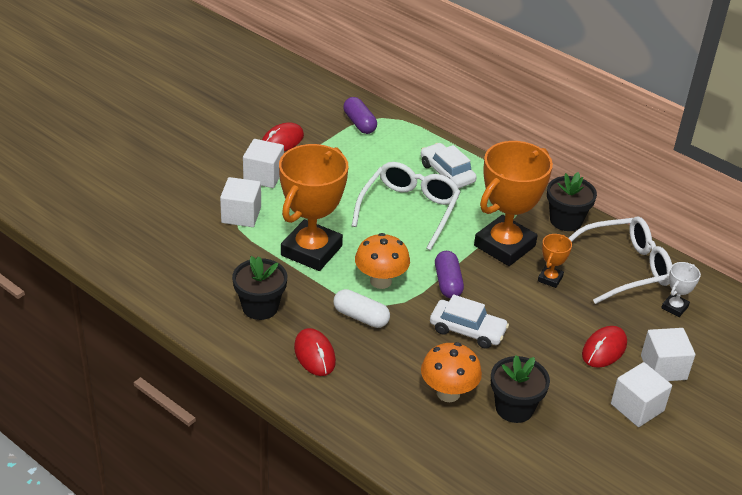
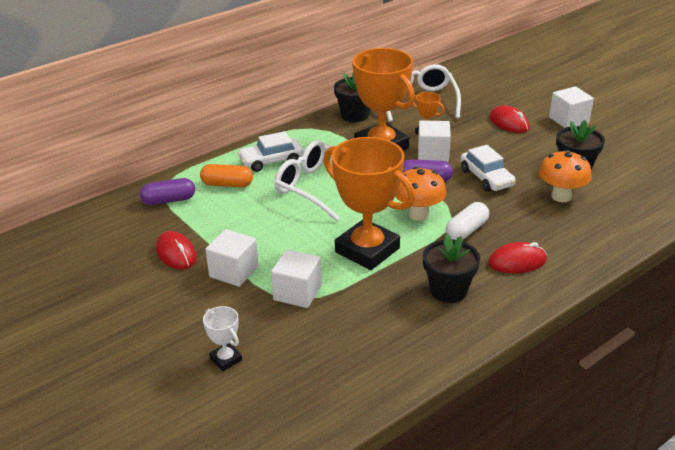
camera: 75 degrees left, 5 degrees down
(396, 152) = (227, 184): none -> orange capsule
(467, 330) = (486, 178): white car -> white car turned 120 degrees clockwise
(663, 367) = (527, 104): white cube -> white cube (433, 154)
(674, 307) = (464, 89): white trophy -> white trophy (226, 359)

